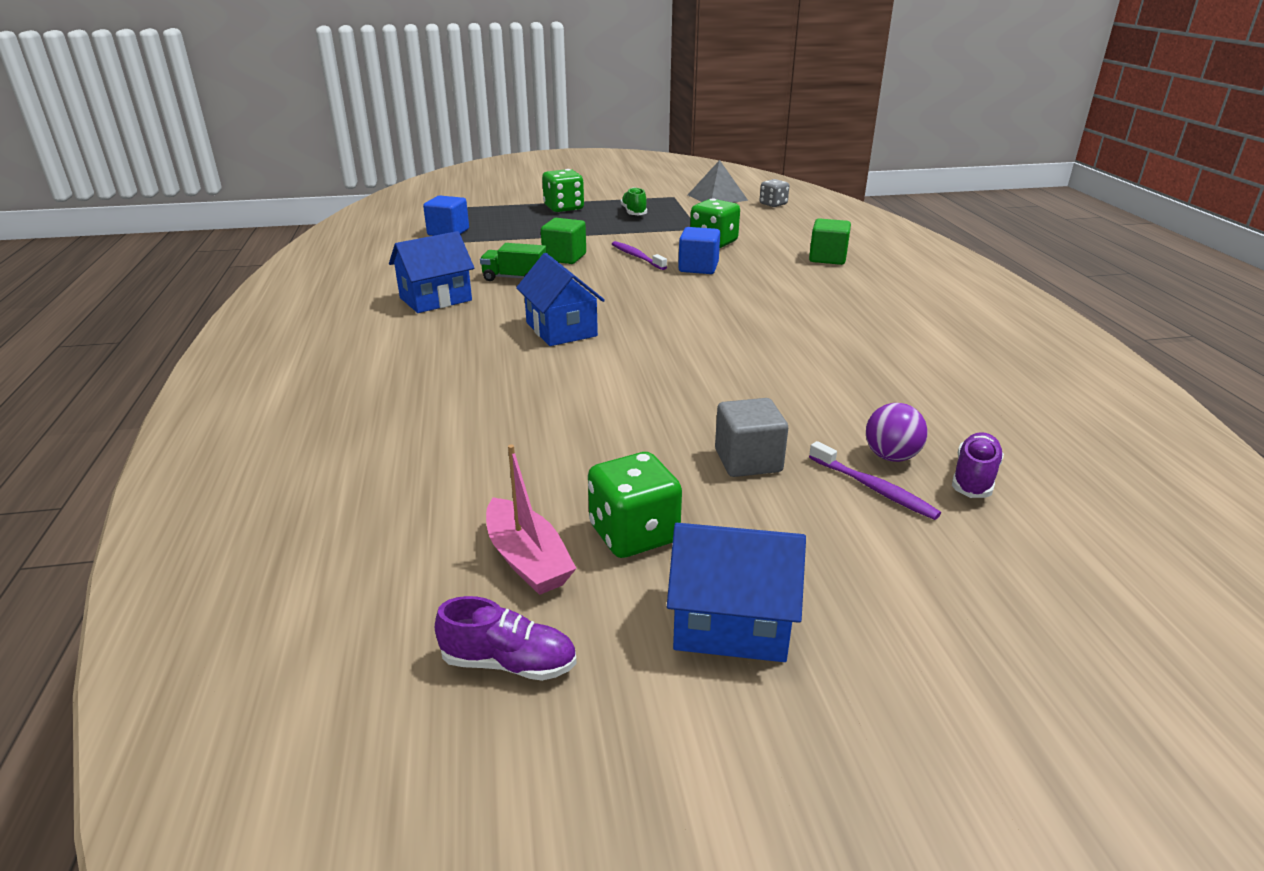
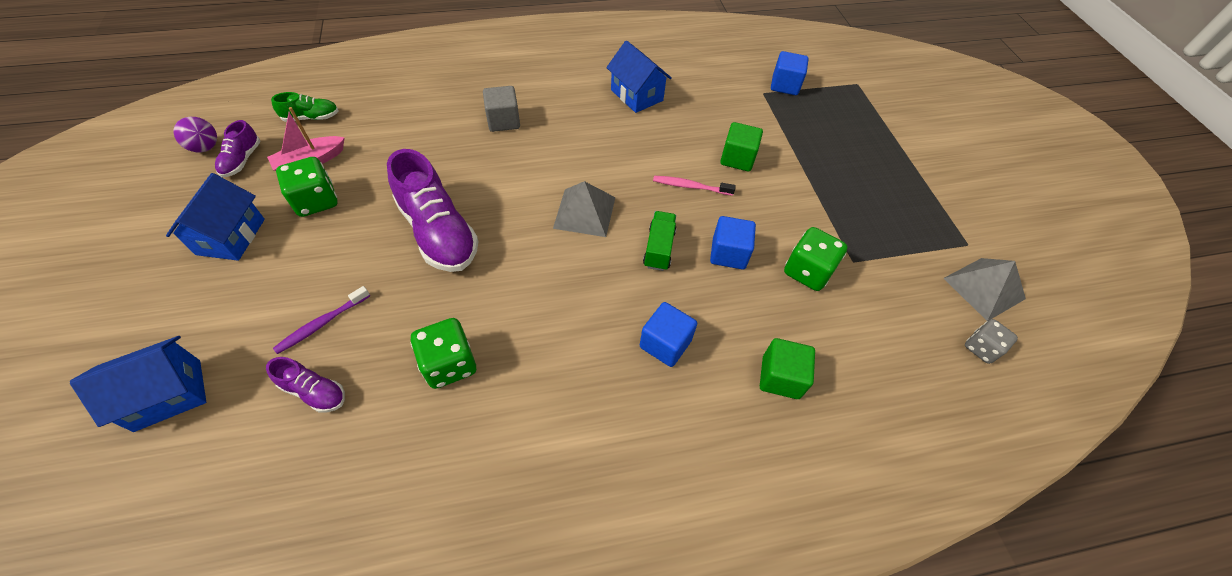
camera: 85 degrees right, 25 degrees up
(515, 278) = (683, 132): green truck -> green truck (659, 248)
(561, 329) = (582, 163): blue house -> blue house (168, 395)
(564, 208) = (882, 153): green dice -> green dice (449, 364)
(606, 278) = (690, 186): none -> pink toothbrush
(634, 212) = (888, 207): green shoe -> green shoe (311, 118)
(637, 257) = (750, 208): purple toothbrush -> none
(647, 328) = (584, 212): none -> grey pyramid
(691, 416) = (438, 232): none -> purple shoe
(748, 461) = (374, 258): grey cube -> grey cube (503, 121)
(813, 295) = (665, 344): none -> blue cube
(891, 456) = (357, 343): purple ball -> purple ball (206, 147)

